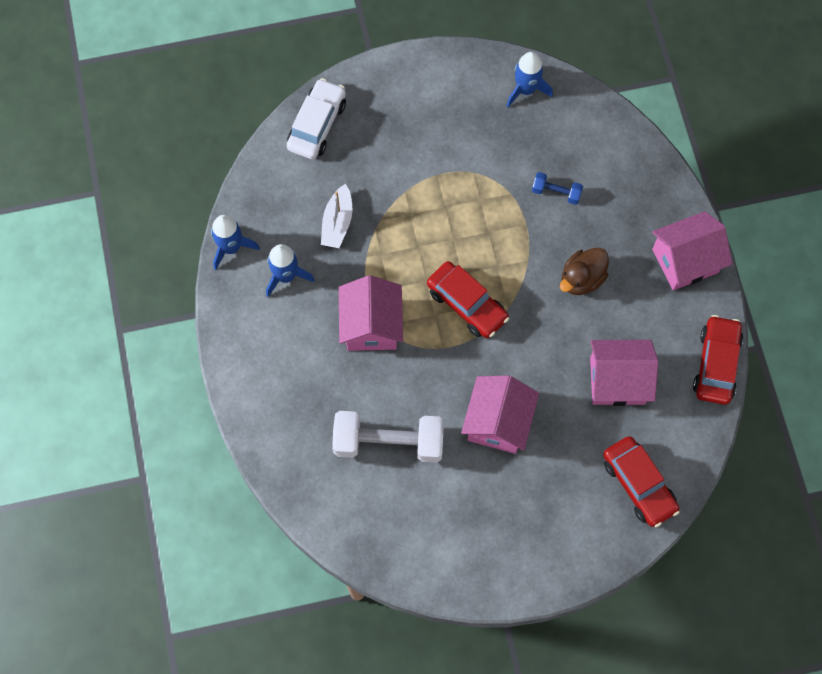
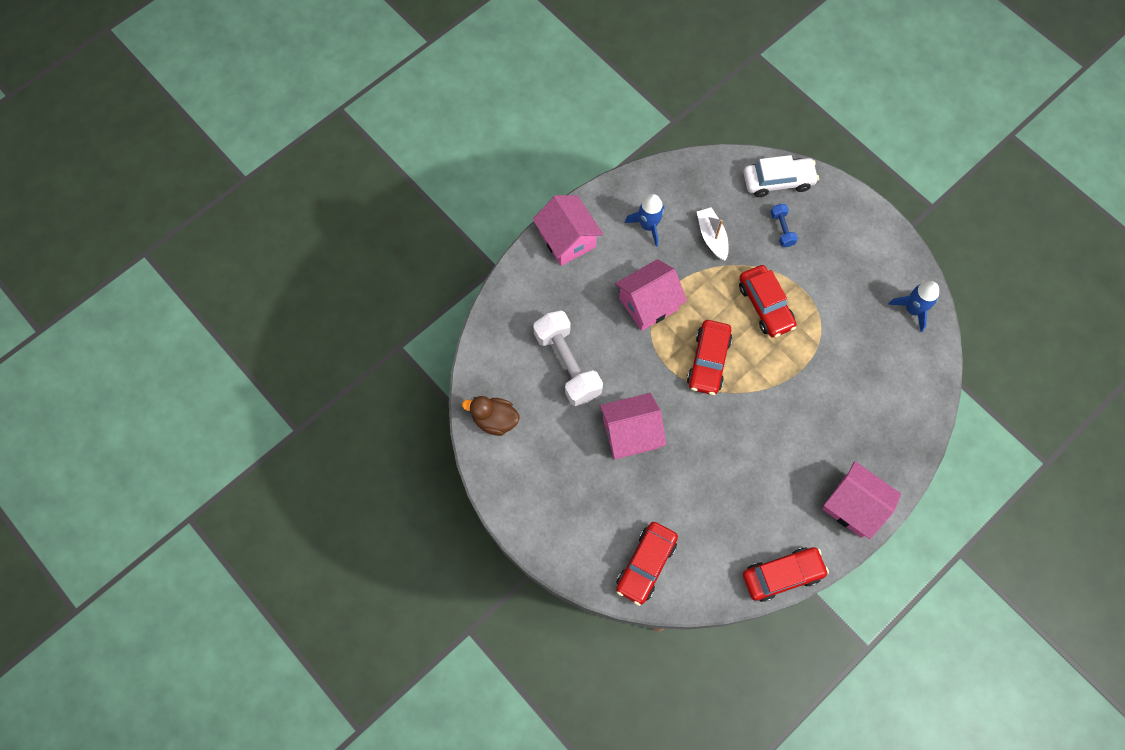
camera: 60 degrees right, 0 degrees up
(231, 247) = (645, 178): blue rocket -> none
(337, 223) = (712, 237): white boat -> white boat turned 90 degrees clockwise
(441, 217) = (765, 305): none -> red car
(556, 192) = (842, 377): blue dumbbell -> blue dumbbell (782, 229)
(581, 279) = (784, 434): brown duck -> brown duck (494, 420)
(617, 380) = (719, 505): pink house -> pink house (567, 240)

